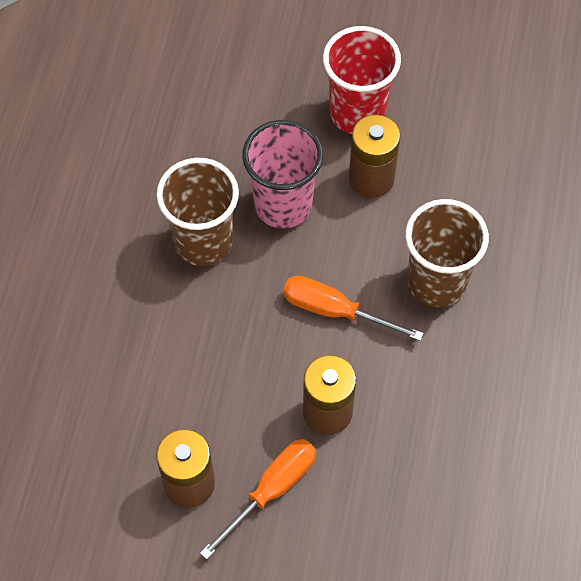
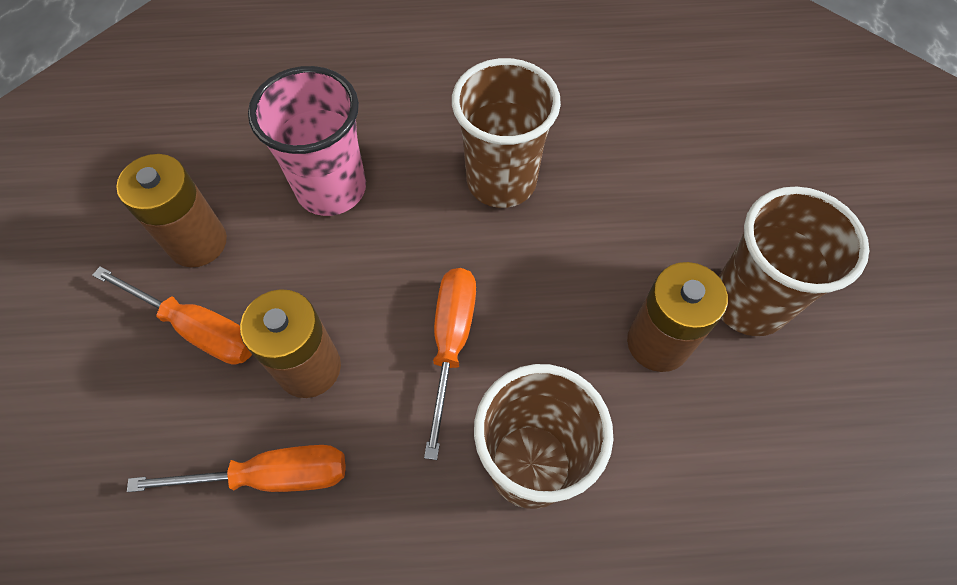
camera: 75 degrees right, 0 degrees up
(283, 205) = (579, 250): pink cup -> pink cup (331, 188)
(357, 113) = (748, 302): red cup -> brown cup
(403, 449) = (271, 476): none -> orange screwdriver

